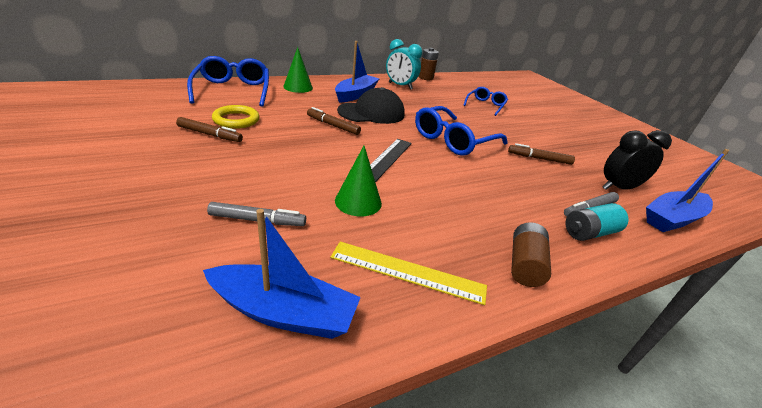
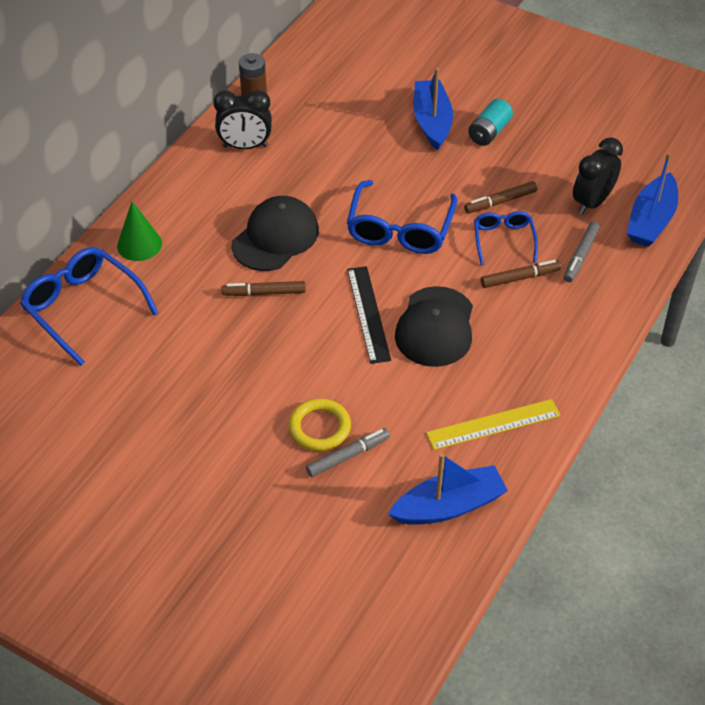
camera: 30 degrees left, 15 degrees up
(210, 134) = (174, 396): brown marker -> brown marker (519, 278)
(236, 120) = (164, 356): yellow ring -> yellow ring (320, 427)
(356, 94) = (219, 210): blue boat -> blue boat (432, 121)
(358, 202) = (398, 383): green cone -> none
(400, 86) = (245, 146): turquoise clock -> black clock
(426, 189) = (435, 327): none -> black cap
(485, 105) = (378, 121): blue glasses -> blue glasses (503, 240)
(525, 265) = (565, 361): brown battery -> none
(589, 233) = (593, 289): turquoise battery -> turquoise battery (489, 132)

